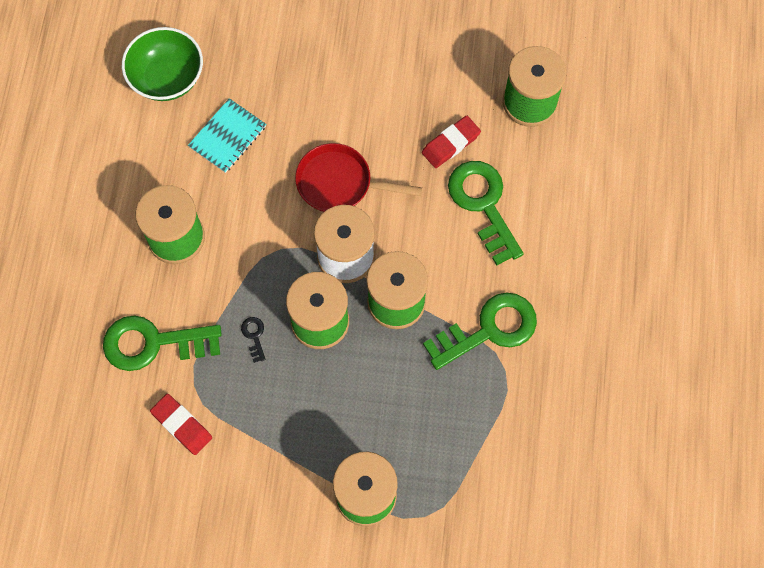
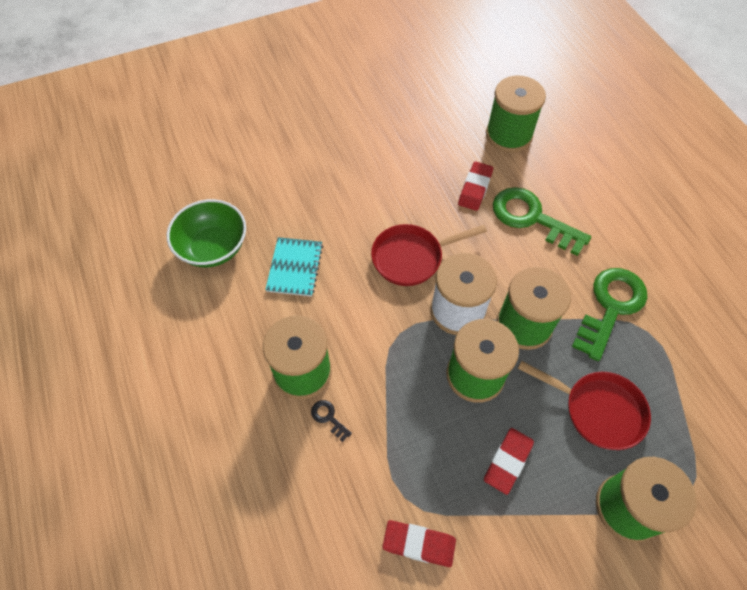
camera: 30 degrees left, 10 degrees down
(153, 343) = (341, 479): green key -> none
(254, 336) = (428, 419): black key -> black key (328, 418)
(295, 406) = (508, 461): none -> red eraser
(403, 409) = (597, 410): none -> red pan

